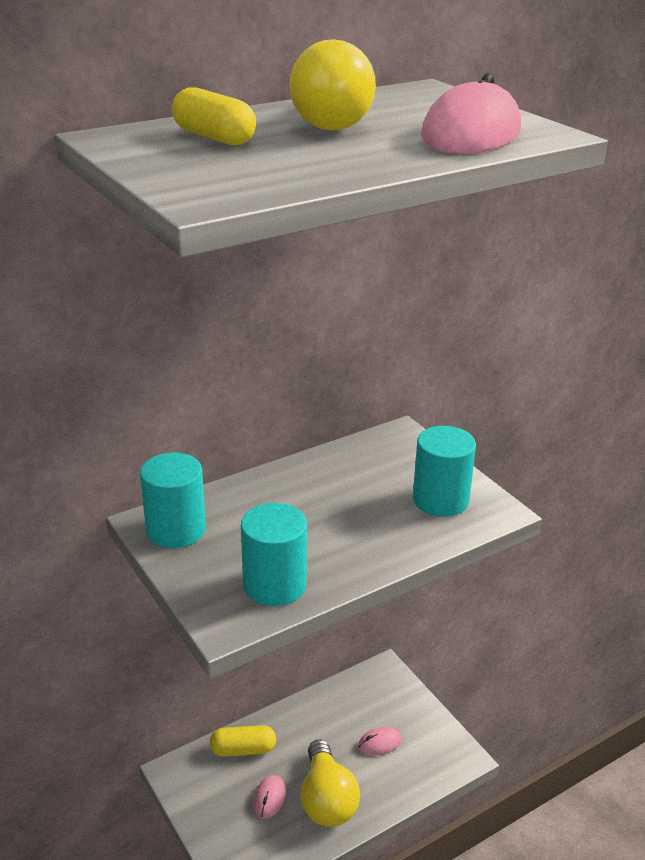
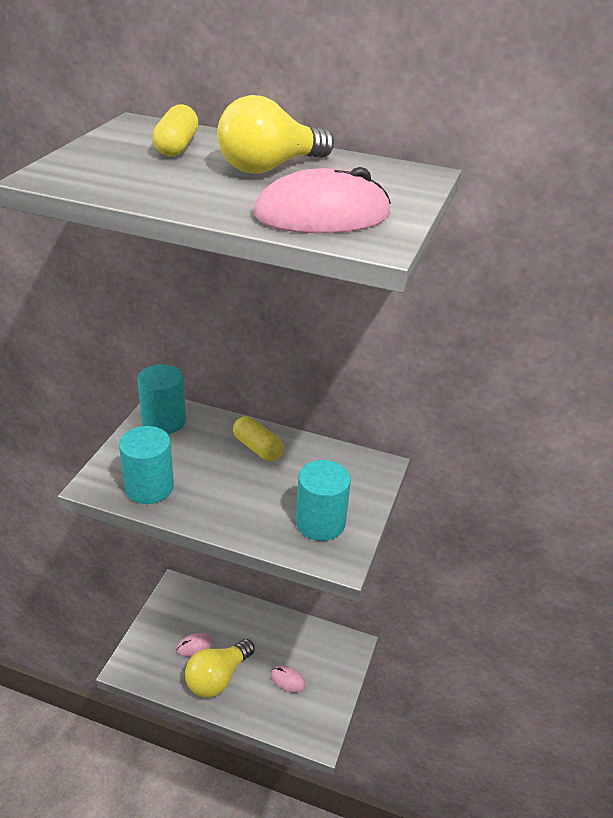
camera: 50 degrees right, 5 degrees up
(243, 749) = (219, 609): yellow capsule -> yellow capsule (257, 448)

